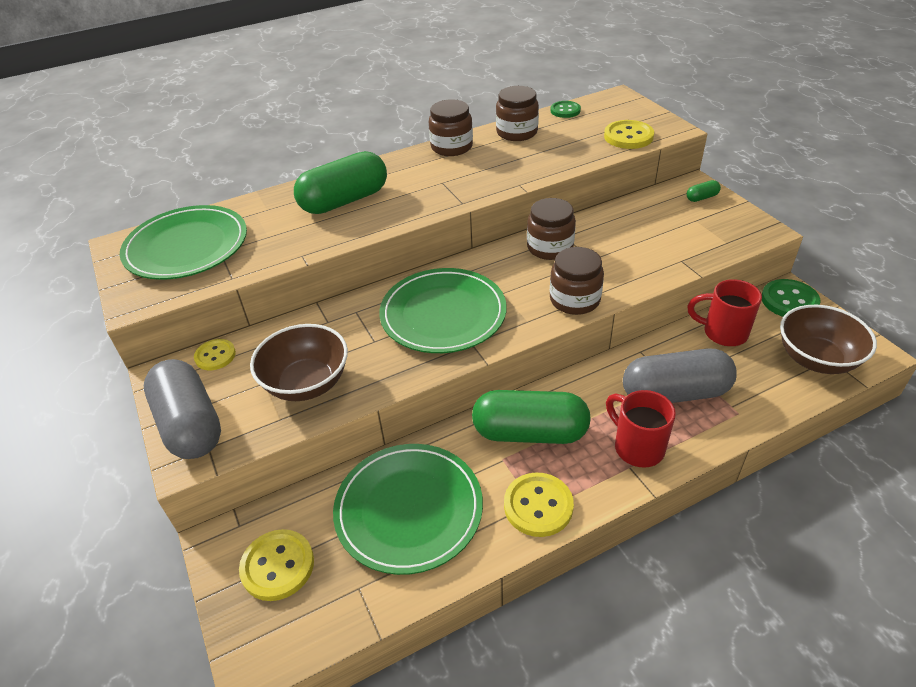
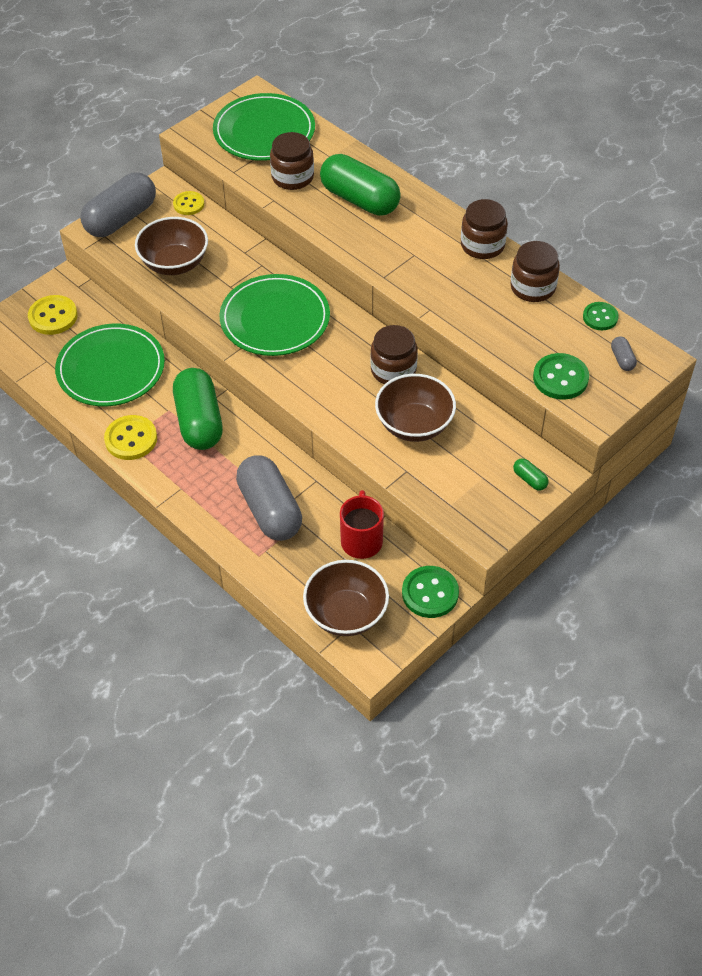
camera: 70 degrees right, 10 degrees up
(574, 300) = (320, 400): brown jar -> brown jar (292, 177)
(615, 109) = (622, 359): none -> grey capsule
(624, 246) = (414, 425): none -> brown bowl
(628, 136) = (560, 378): yellow button -> green button
(637, 447) = (202, 490): red mug -> none

